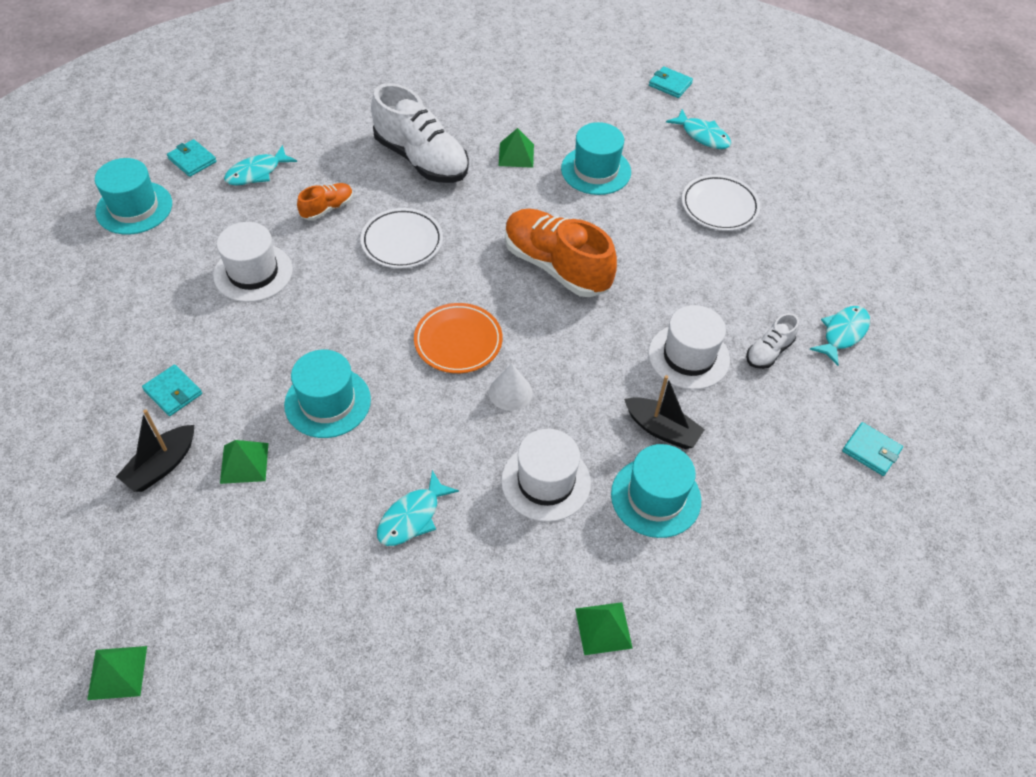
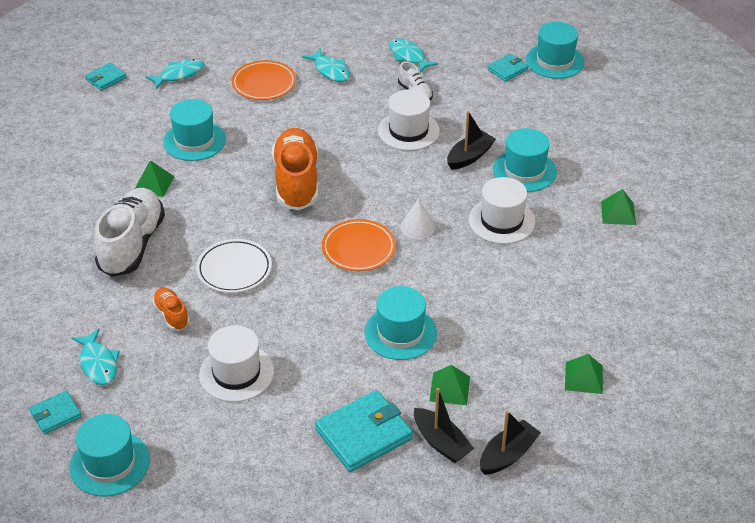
camera: 75 degrees left, 10 degrees down
(117, 672) = (625, 471): green pyramid -> green pyramid (583, 377)
(144, 535) = (508, 455): none -> black boat
(173, 392) = (364, 434): turquoise wallet -> turquoise wallet, size x1.82
(412, 517) = (518, 294): turquoise fish -> turquoise fish (330, 70)
(421, 159) = (132, 245): white shoe -> white shoe turned 45 degrees counterclockwise
(556, 266) = (296, 182): orange shoe -> orange shoe turned 120 degrees clockwise
(719, 206) = (264, 83): white plate -> orange plate
(923, 510) = (555, 61): none -> turquoise hat

